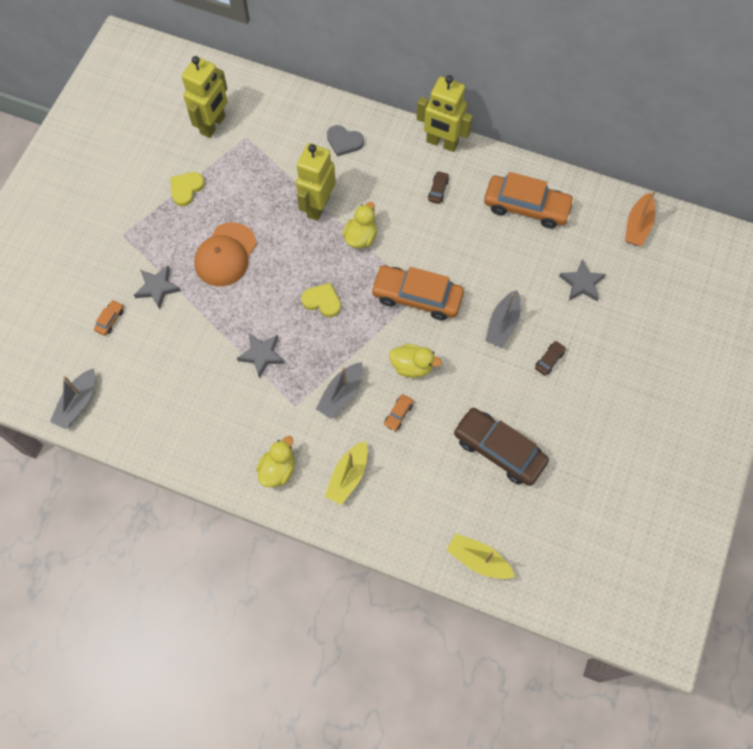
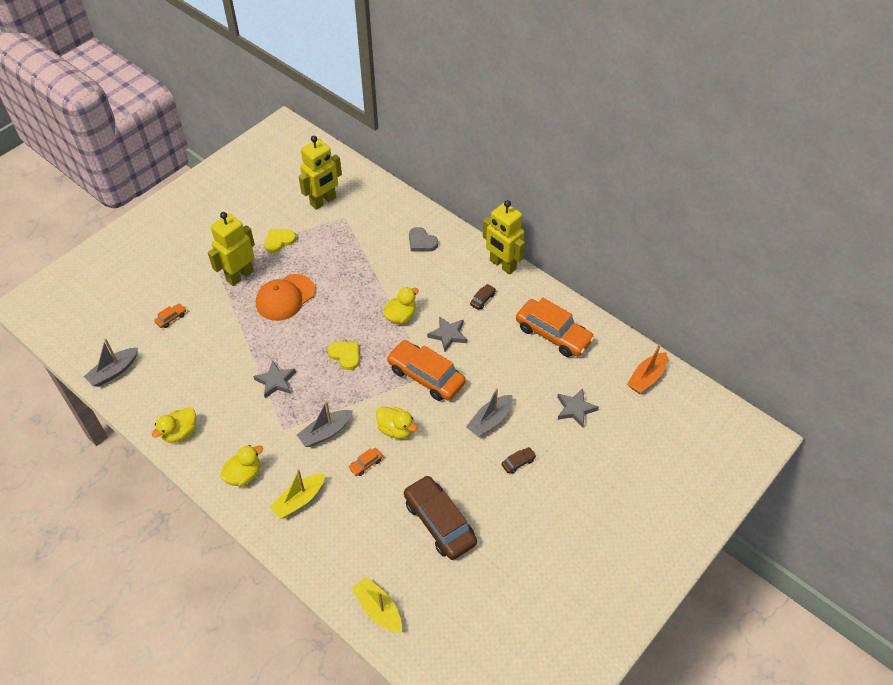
camera: 20 degrees right, 15 degrees down
(157, 288) = (219, 306): grey star -> grey star (448, 335)
(186, 447) = (180, 432): none -> yellow duck
(318, 206) = (377, 283): yellow robot -> yellow robot (240, 276)

